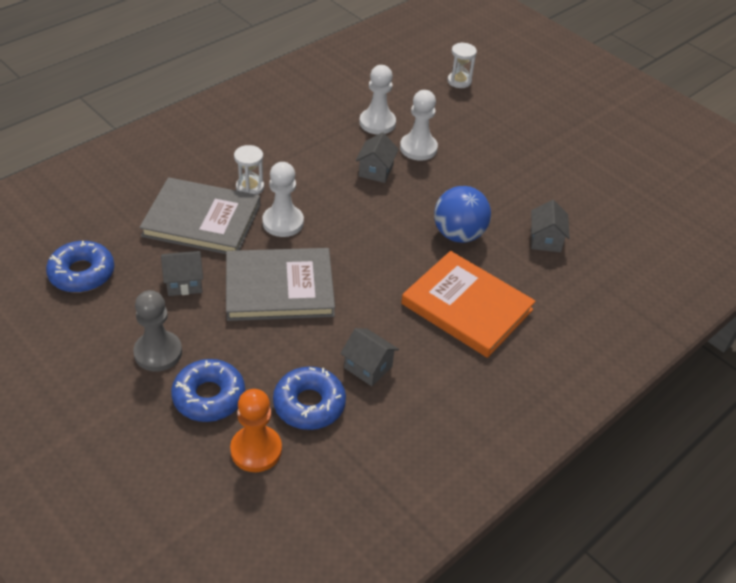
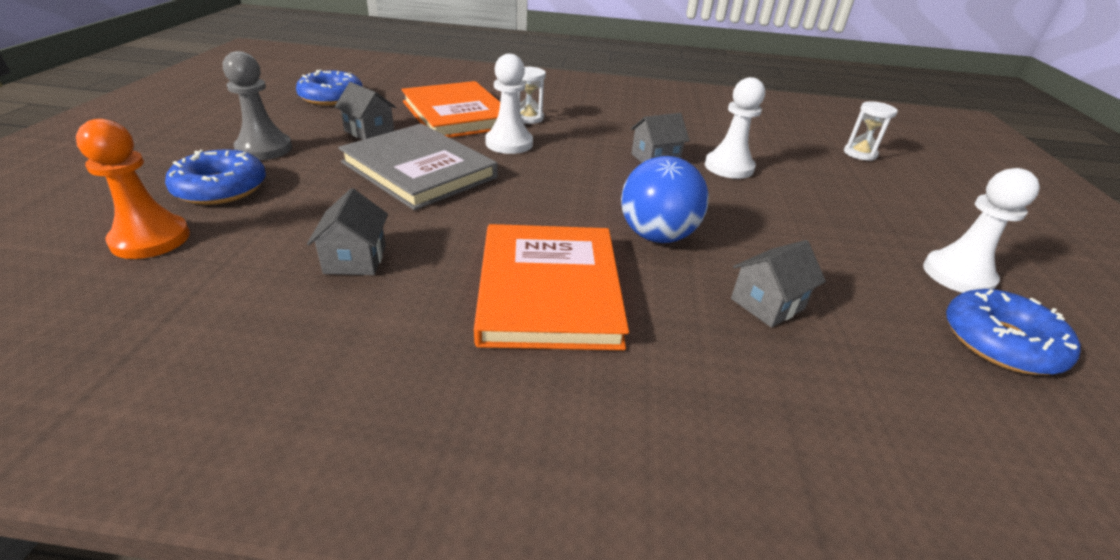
camera: 50 degrees right, 10 degrees down
(202, 220) = (457, 114): grey book -> orange book
(309, 404) = (254, 244): blue donut -> blue donut (1000, 342)
(377, 123) = (715, 138): white pawn -> white pawn (958, 275)

